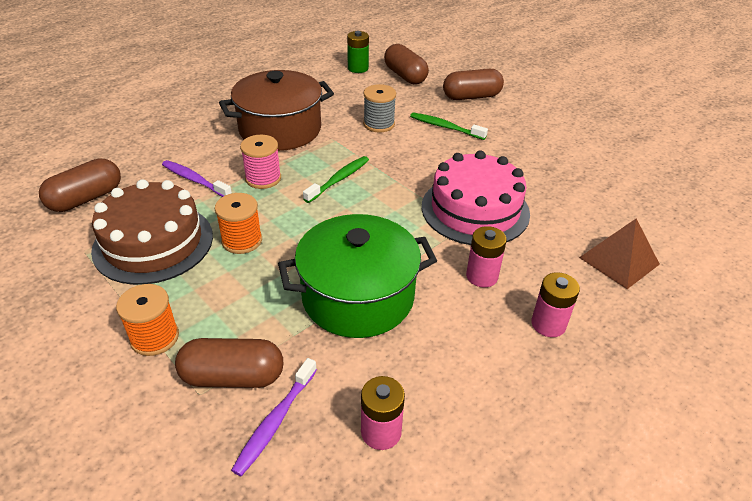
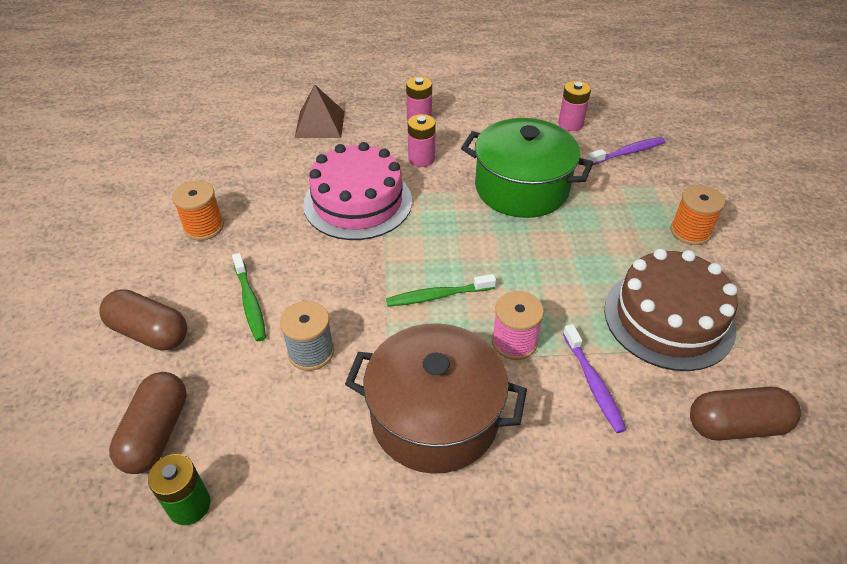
camera: 140 degrees left, 5 degrees up
(233, 377) = (642, 183): brown capsule -> none
(242, 240) = (582, 277): orange spool -> orange spool (204, 227)

